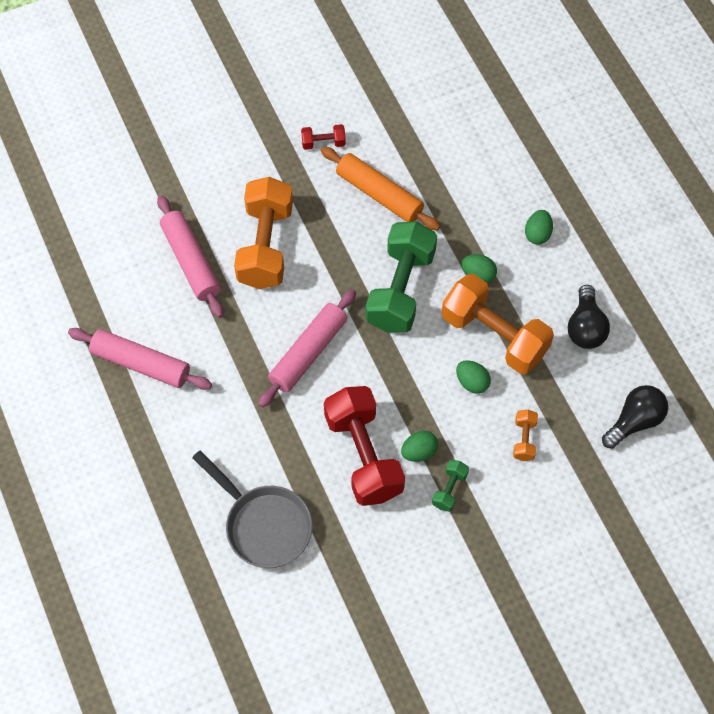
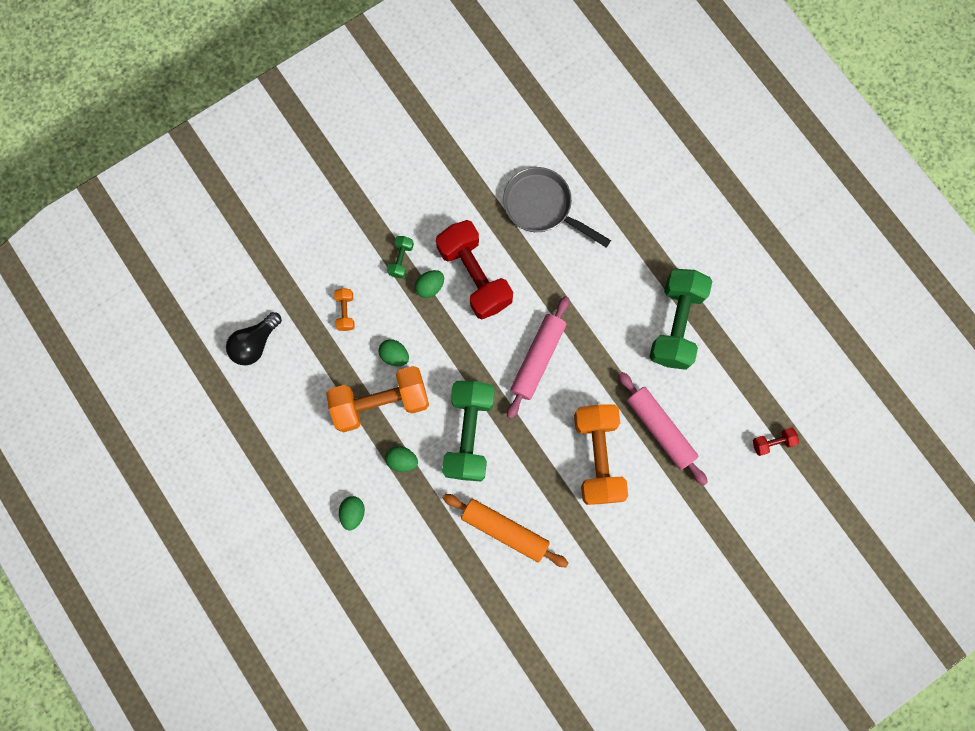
camera: 170 degrees right, 15 degrees up
(141, 364) = (676, 324): pink rolling pin -> green dumbbell
(323, 143) = (568, 579): red dumbbell -> red dumbbell (772, 442)
(494, 335) = (381, 403): orange dumbbell -> orange dumbbell turned 45 degrees counterclockwise
(585, 327) = (302, 424): black light bulb -> none

